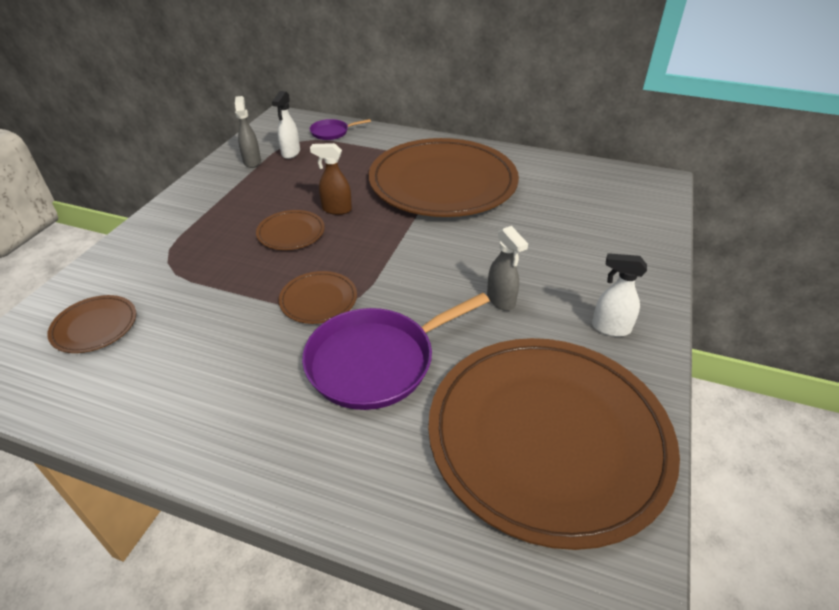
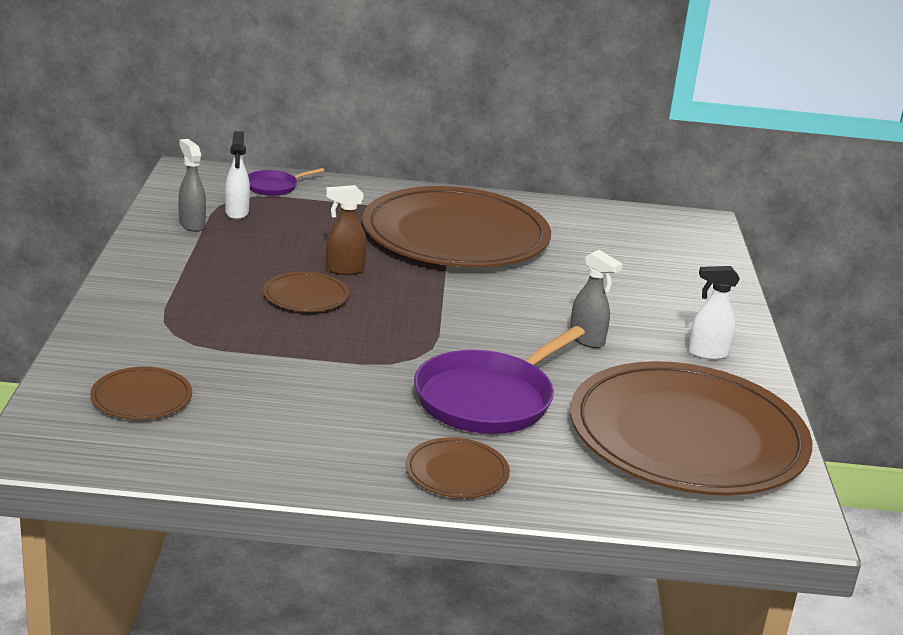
camera: 20 degrees left, 15 degrees down
(318, 300) = (388, 354): brown plate -> brown plate (457, 472)

